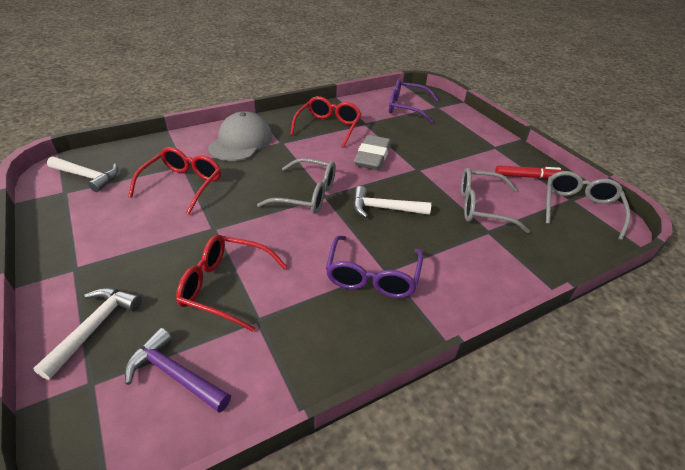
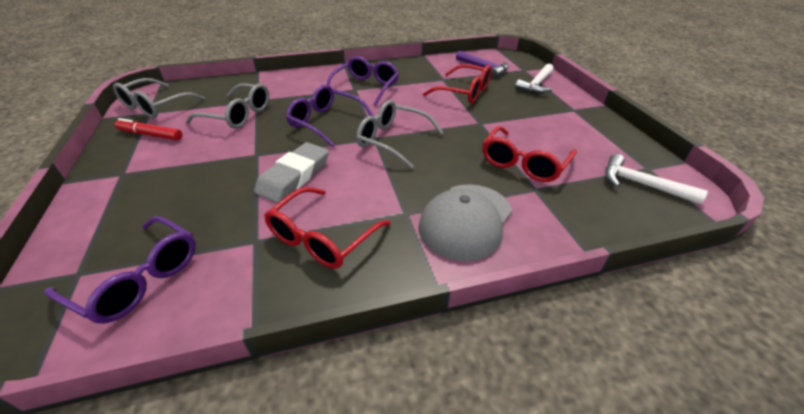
camera: 165 degrees left, 0 degrees up
(384, 208) = (326, 122): white hammer -> purple glasses

